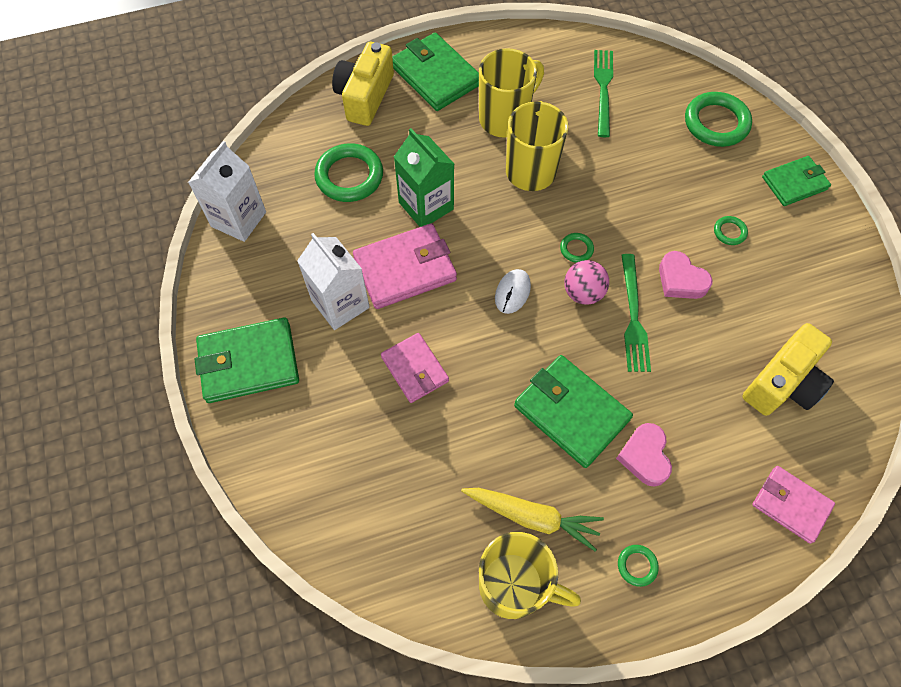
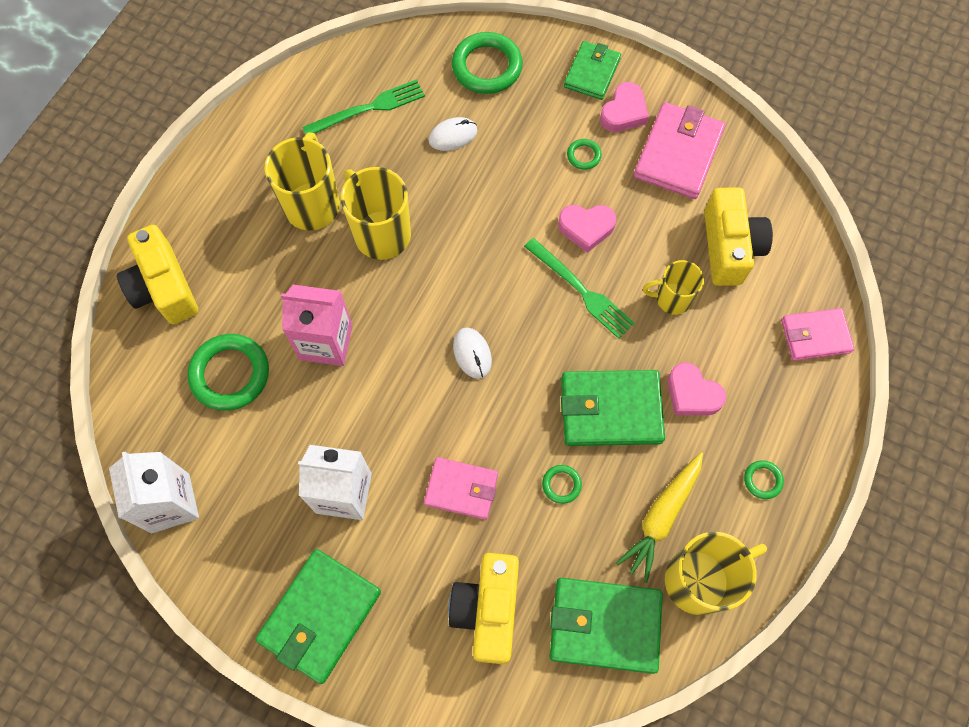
camera: 45 degrees left, 5 degrees up
(350, 460) = (487, 610): none -> yellow camera
(405, 269) = (366, 413): pink wallet -> pink wallet (678, 154)
(426, 206) = (326, 342): green carton -> pink carton
(436, 76) = (209, 214): green wallet -> green wallet (604, 625)
(532, 517) = (661, 517): yellow carrot -> yellow carrot turned 150 degrees clockwise
(576, 249) = (485, 272): green ring -> green ring (561, 485)
(583, 293) = (525, 304): pink ball -> none
(603, 89) = (368, 108): green fork -> green fork turned 105 degrees clockwise
(645, 148) = (453, 136): none -> white mouse
(698, 380) = (672, 299): none -> yellow mug
(792, 227) = (624, 112): none -> pink heart

